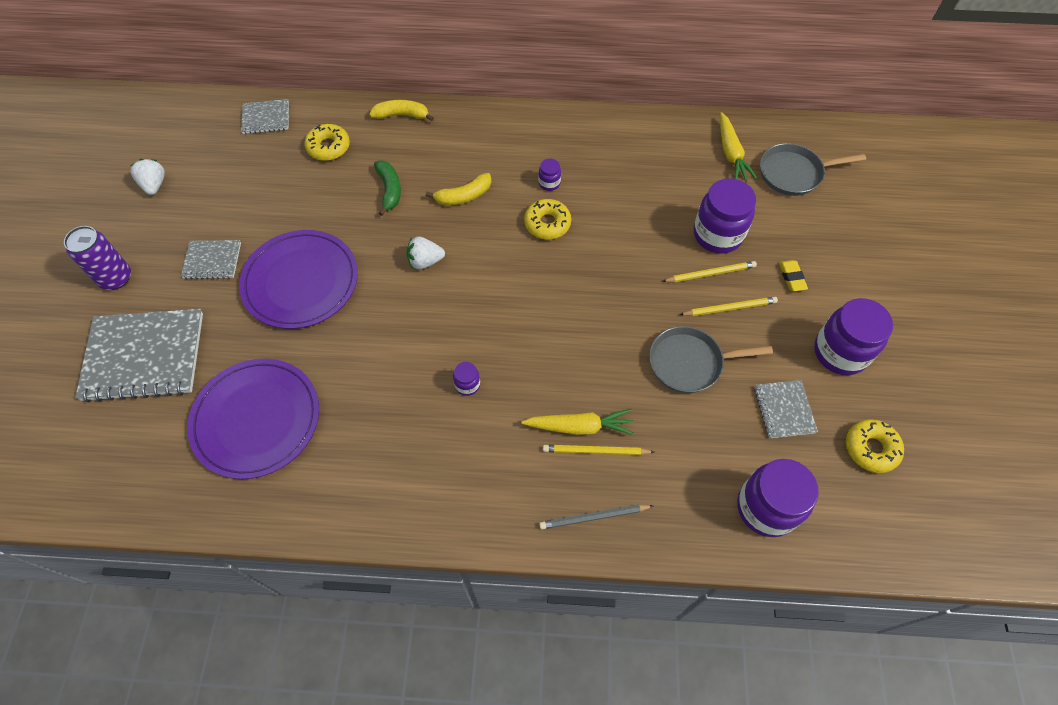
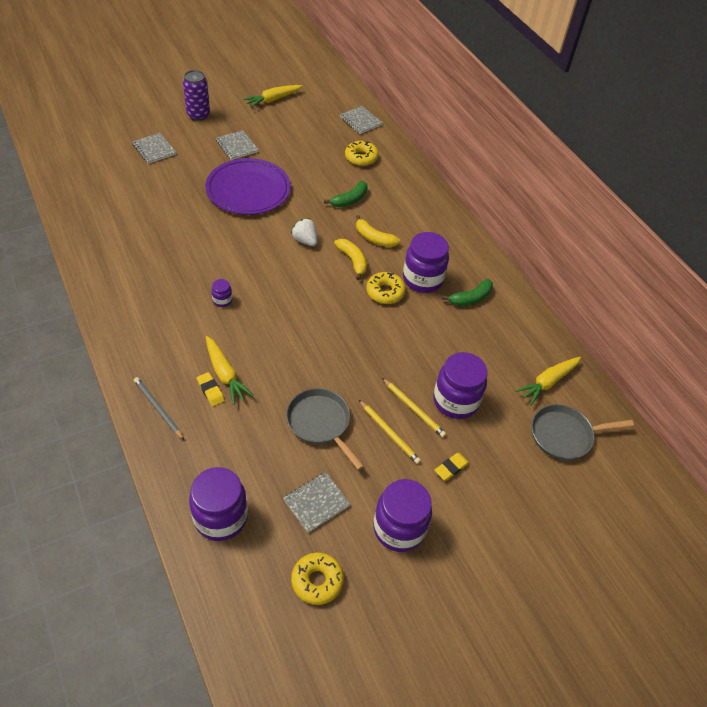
camera: 55 degrees right, 10 degrees down
(144, 357) = (154, 149): grey notebook -> grey notebook, size x0.51
(154, 185) = (273, 100): white strawberry -> yellow carrot
(256, 419) = (139, 212): purple plate -> none
(402, 115) = (417, 180): yellow banana -> yellow banana (353, 261)
(549, 183) = (422, 279): purple jar -> purple jar, size x2.22
(595, 451) = (210, 391): yellow pencil -> yellow eraser
(598, 157) = (470, 298): none -> green banana
(794, 173) = (564, 435): grey pan -> grey pan turned 60 degrees counterclockwise

